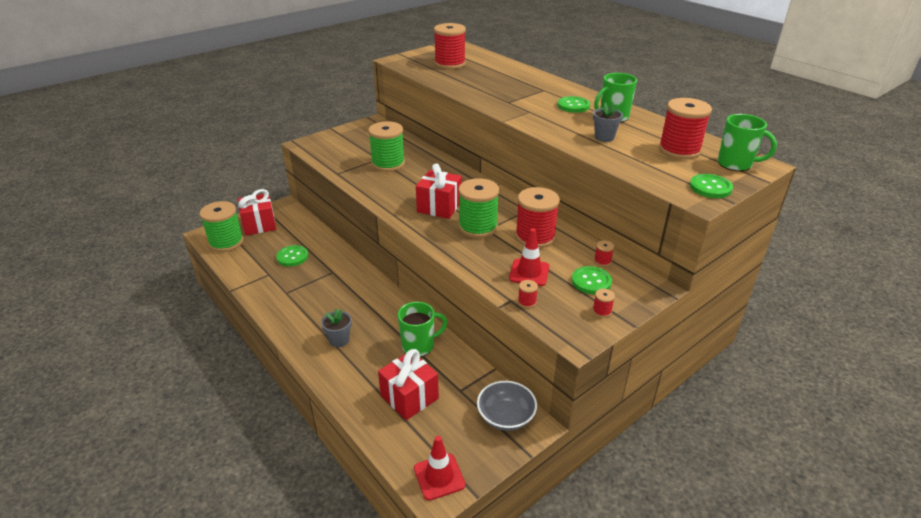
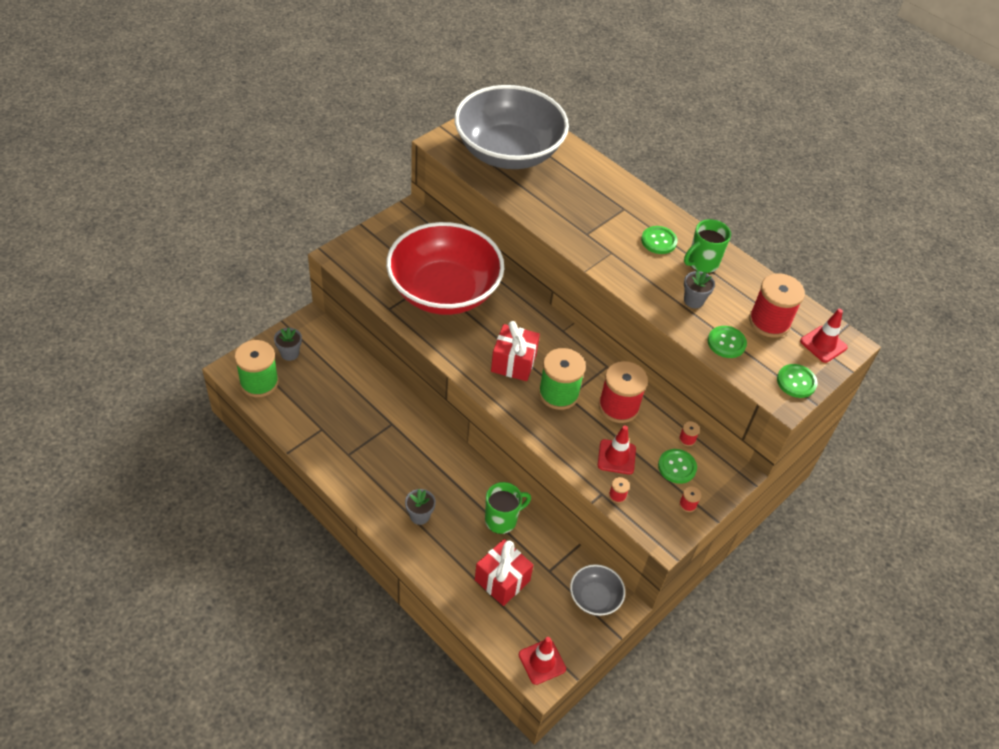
camera: 10 degrees left, 15 degrees up
(259, 225) = (289, 353): red gift -> grey flower pot
(292, 257) = (341, 403): green button -> green button (726, 343)
(388, 164) = (444, 291): green spool -> red bowl
(450, 64) = (508, 152): red spool -> grey bowl
(735, 164) = (823, 344): green mug -> red traffic cone

